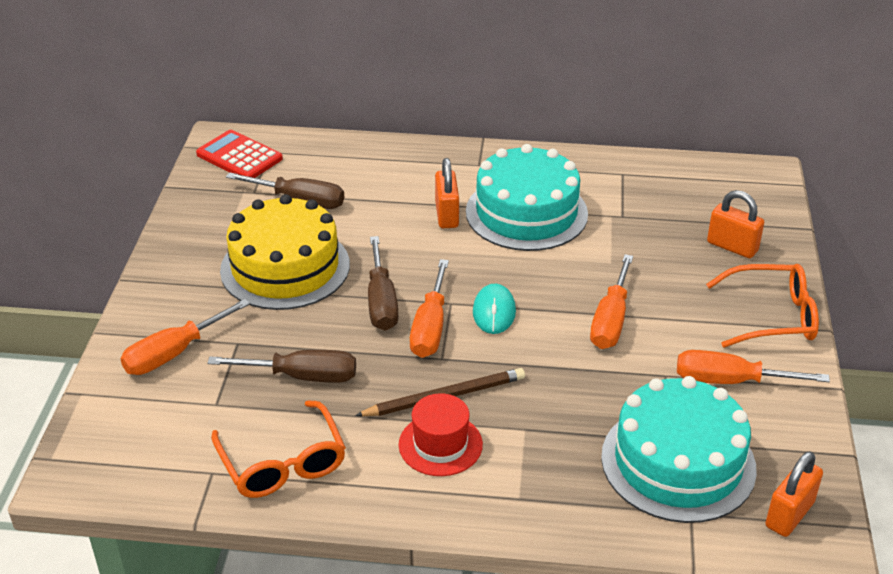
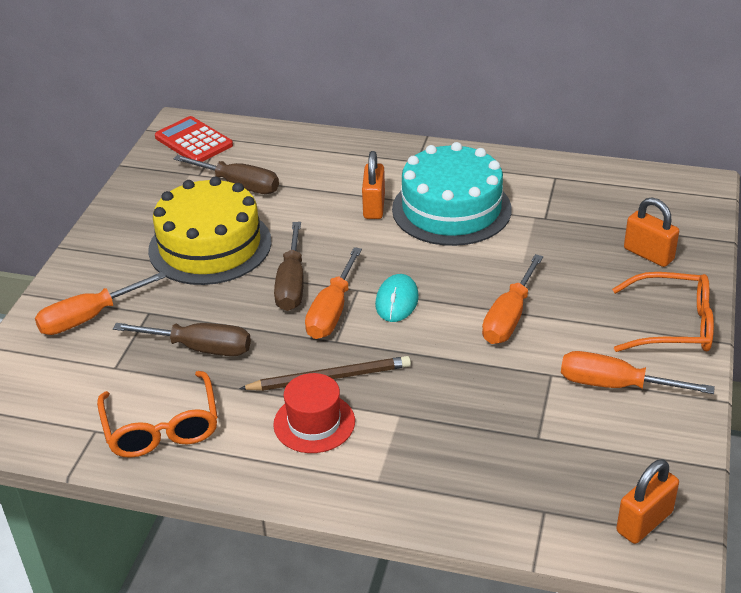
camera: 10 degrees right, 0 degrees up
(678, 462) = (543, 460): turquoise cake -> none

